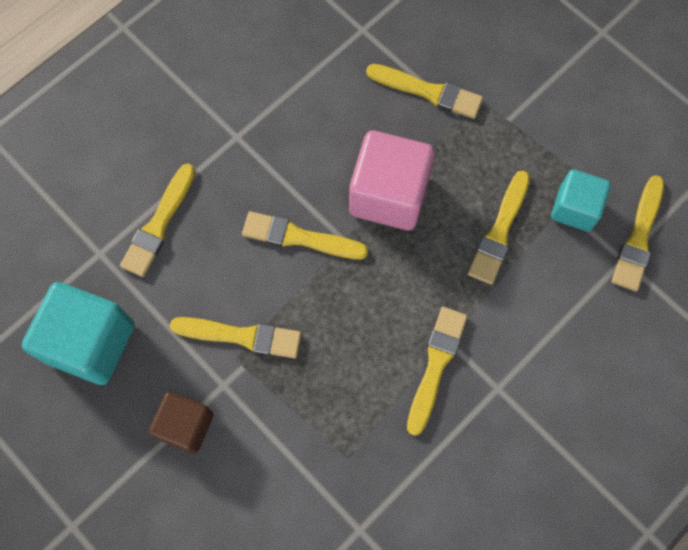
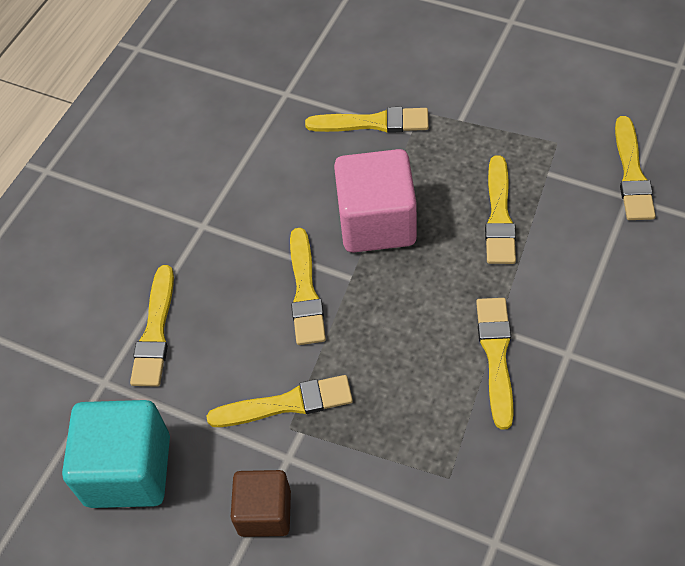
camera: 15 degrees left, 15 degrees down
(299, 237) = (305, 291): yellow brush -> yellow brush turned 90 degrees counterclockwise
(574, 208) = (560, 171): turquoise cube -> none

